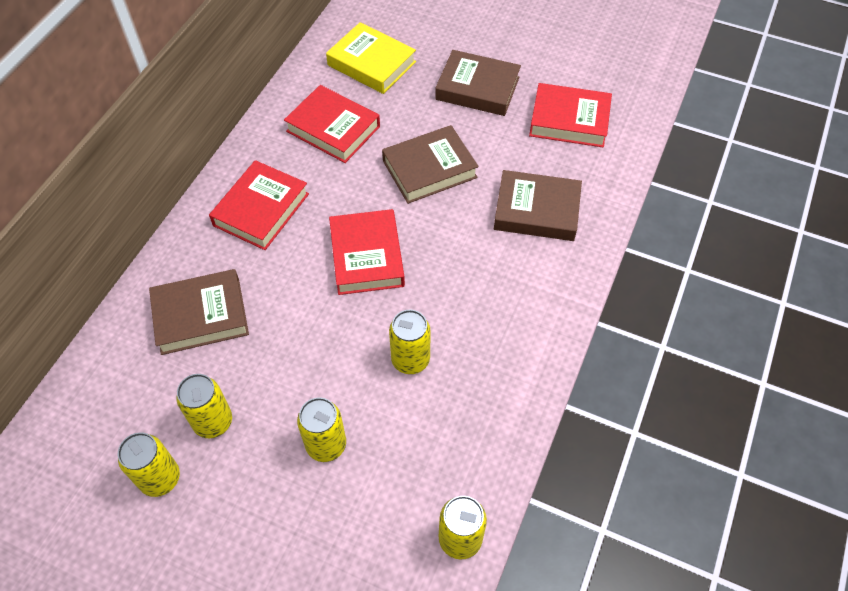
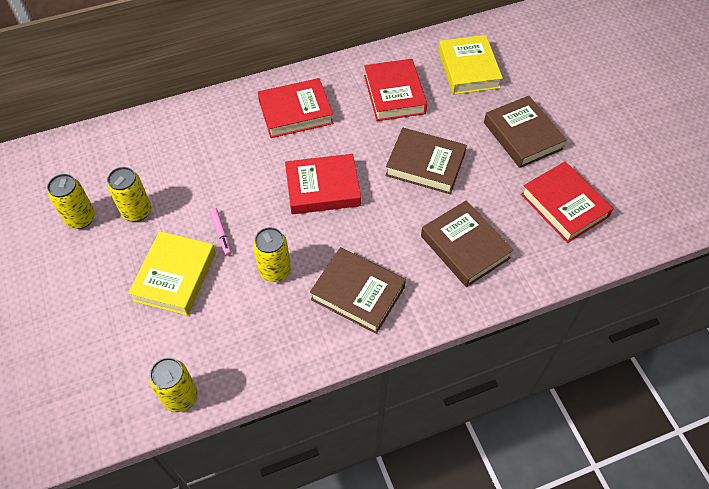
camera: 45 degrees right, 0 degrees up
(201, 316) = (196, 148): brown book -> brown book (358, 293)
(323, 370) = (221, 234): none -> pink marker
(326, 445) = (175, 276): yellow can -> yellow book
(367, 256) = (323, 188): red book -> red book turned 45 degrees clockwise

